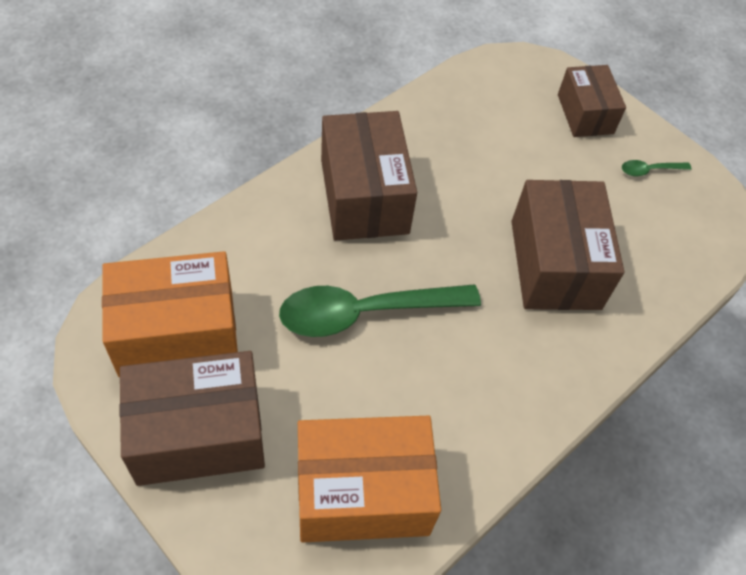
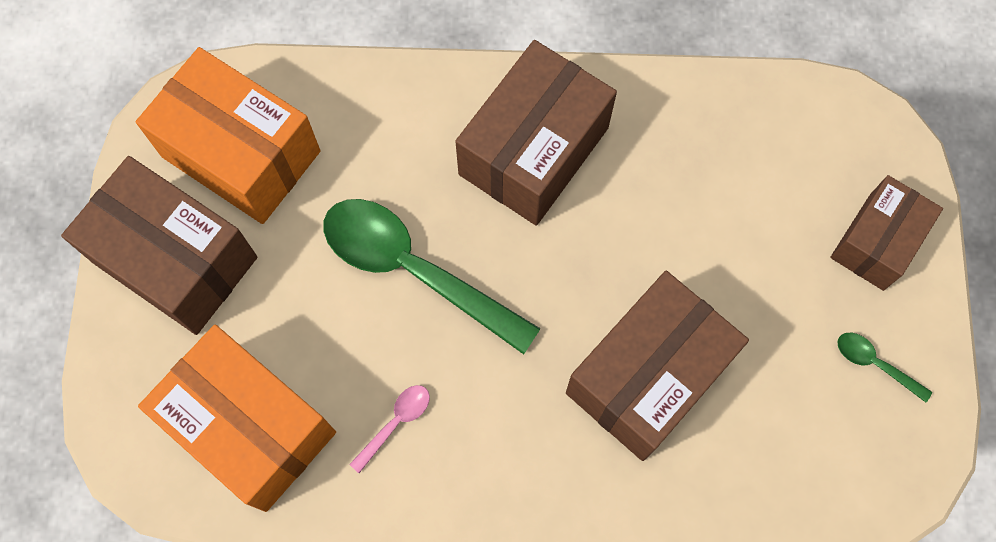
camera: 50 degrees right, 15 degrees up
(450, 409) = (395, 423): none -> pink spoon

